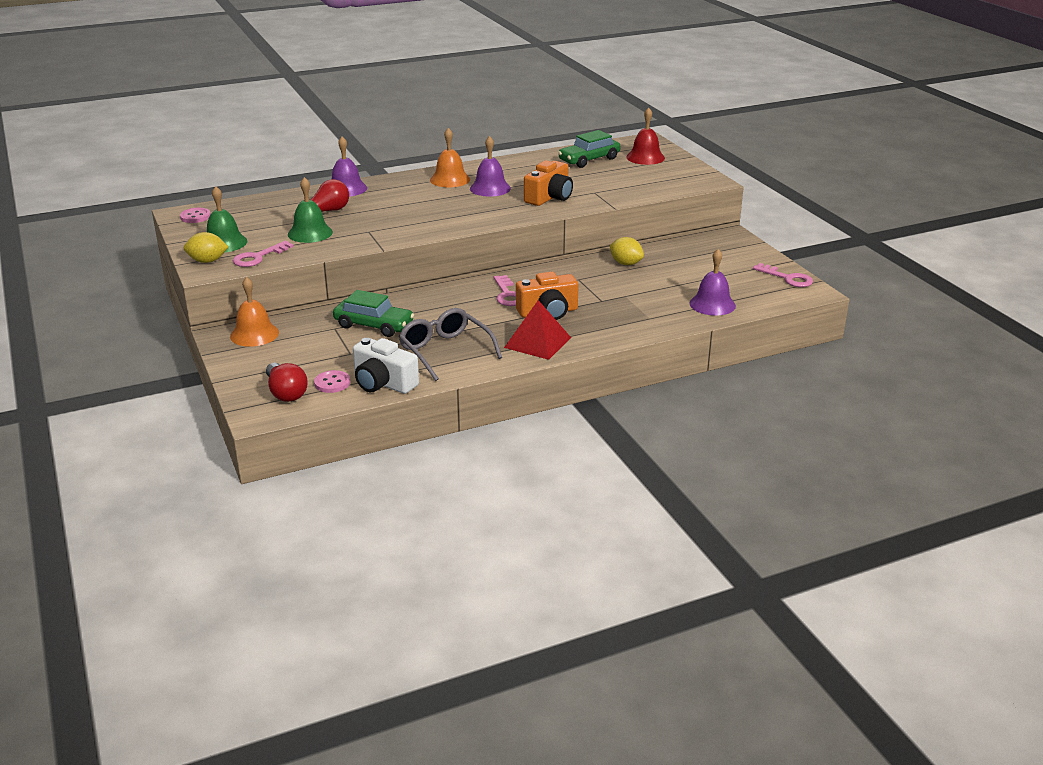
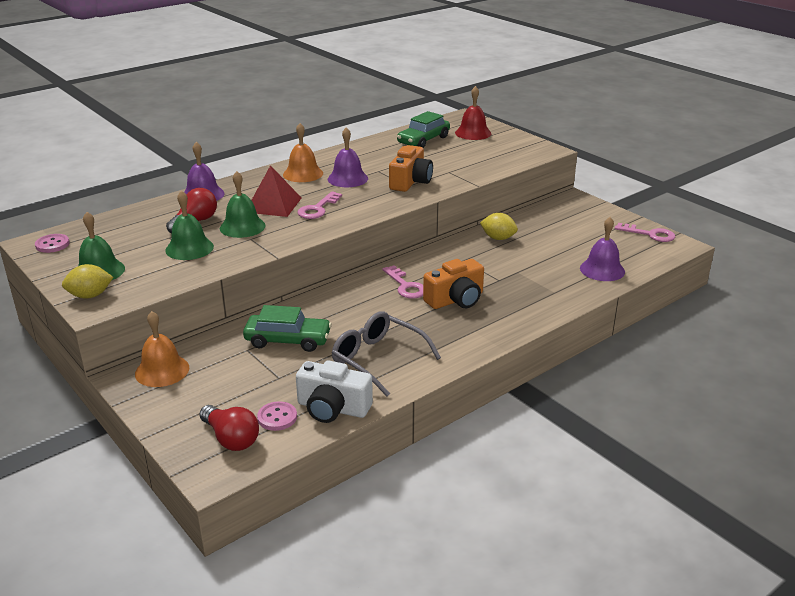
camera: 15 degrees left, 0 degrees up
(258, 257) = (146, 283): pink key -> pink key (318, 209)
(366, 220) = (242, 227): none -> green bell
(537, 342) = (465, 334): red pyramid -> red pyramid (273, 205)

